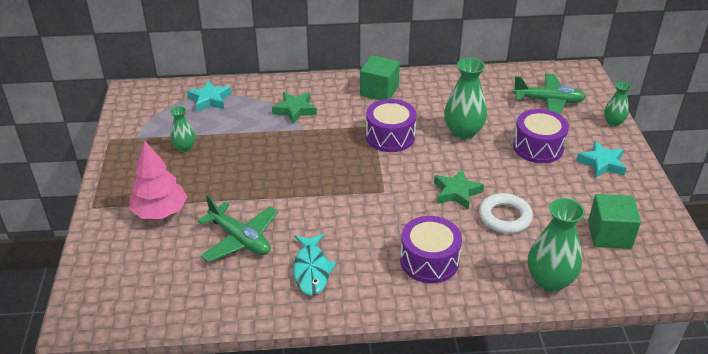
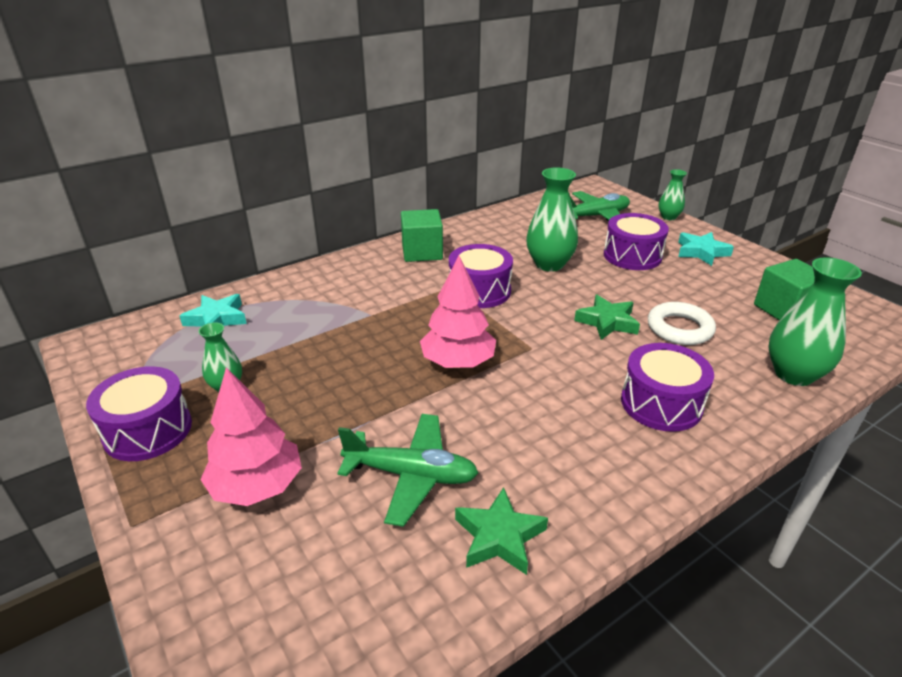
camera: 30 degrees left, 5 degrees down
(129, 159) = (148, 430): none -> purple drum
(295, 110) = (342, 298): green star -> green star (499, 536)
(311, 270) = (544, 474): turquoise fish -> none
(327, 183) = (458, 362): none -> pink tree

